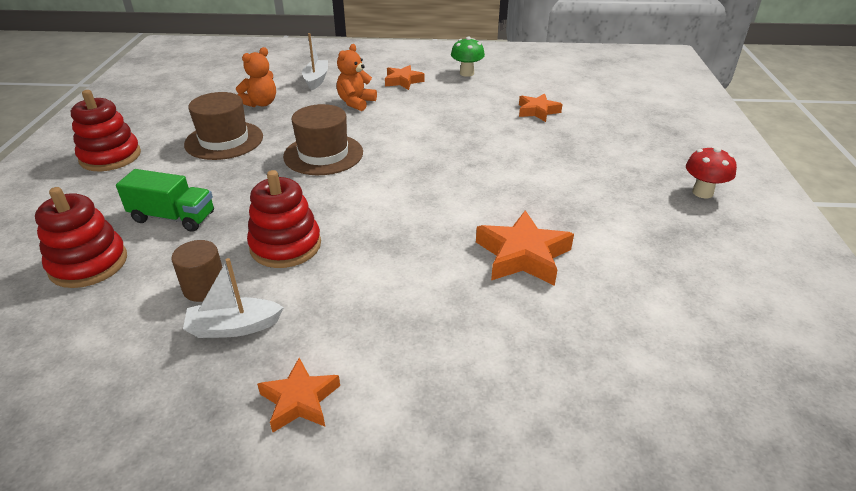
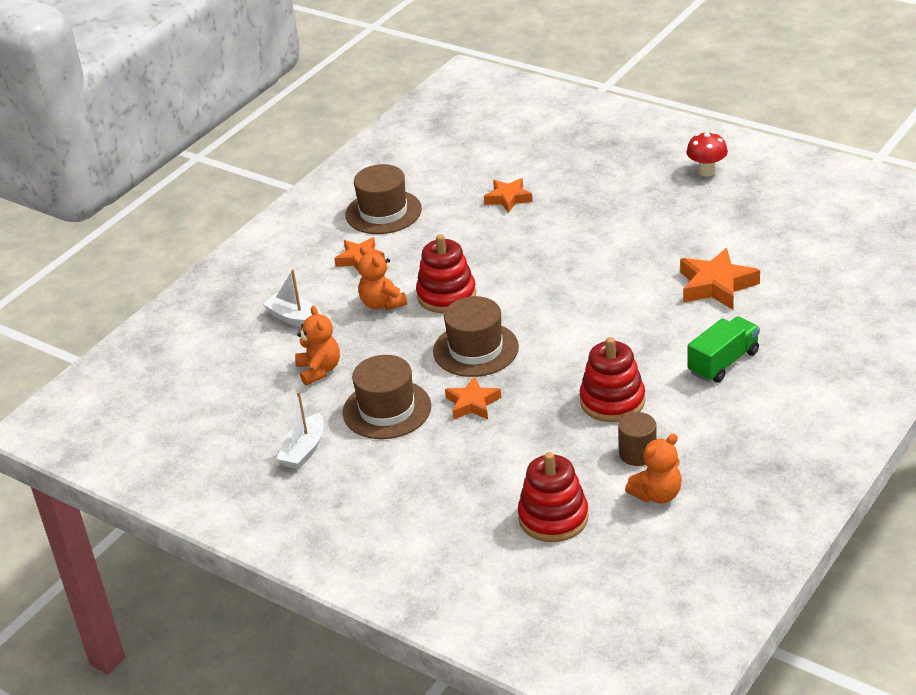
camera: 55 degrees left, 0 degrees up
(110, 157) = (352, 494): red stacking toy -> red stacking toy (446, 295)
(136, 323) = (657, 494): none -> orange teddy bear
(173, 217) = (515, 461): green truck -> green truck (723, 362)
(234, 327) = (698, 445): white boat -> white boat (304, 450)
(300, 400) = (792, 426): orange star -> orange star (472, 403)
(466, 73) = (383, 212): green mushroom -> brown hat

